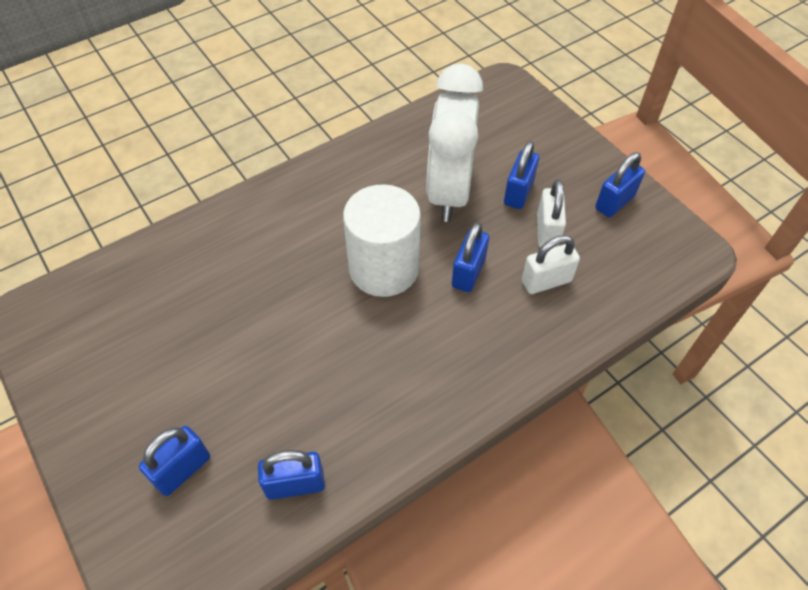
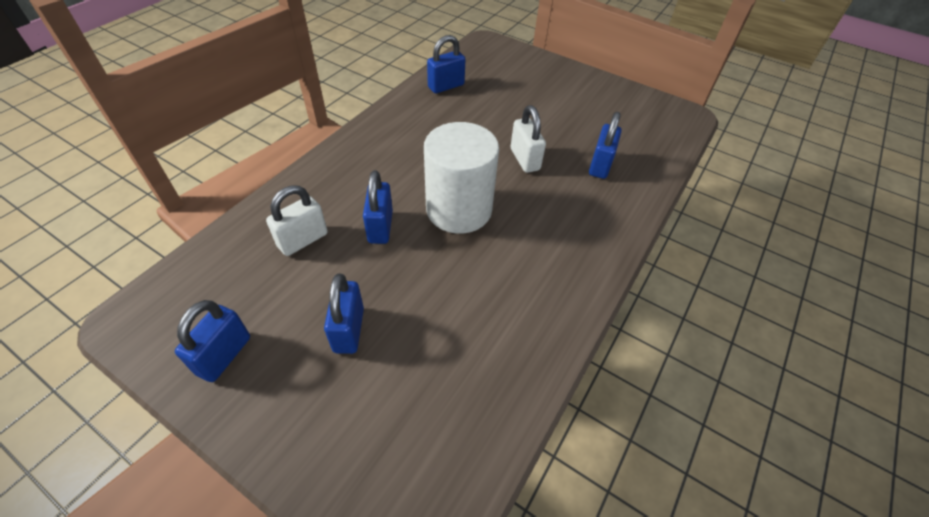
camera: 155 degrees right, 5 degrees down
(182, 470) = (513, 78): blue padlock -> blue padlock (600, 165)
(449, 192) = (430, 305): white clock -> none
(547, 231) = (307, 291): white padlock -> white padlock (524, 159)

